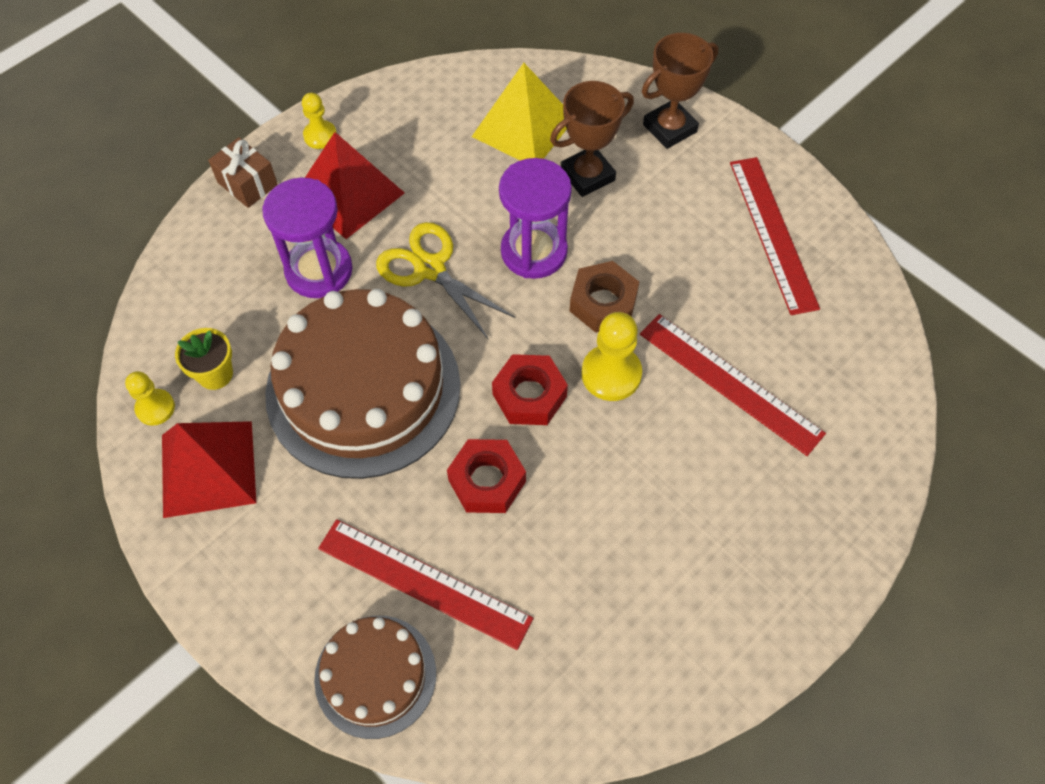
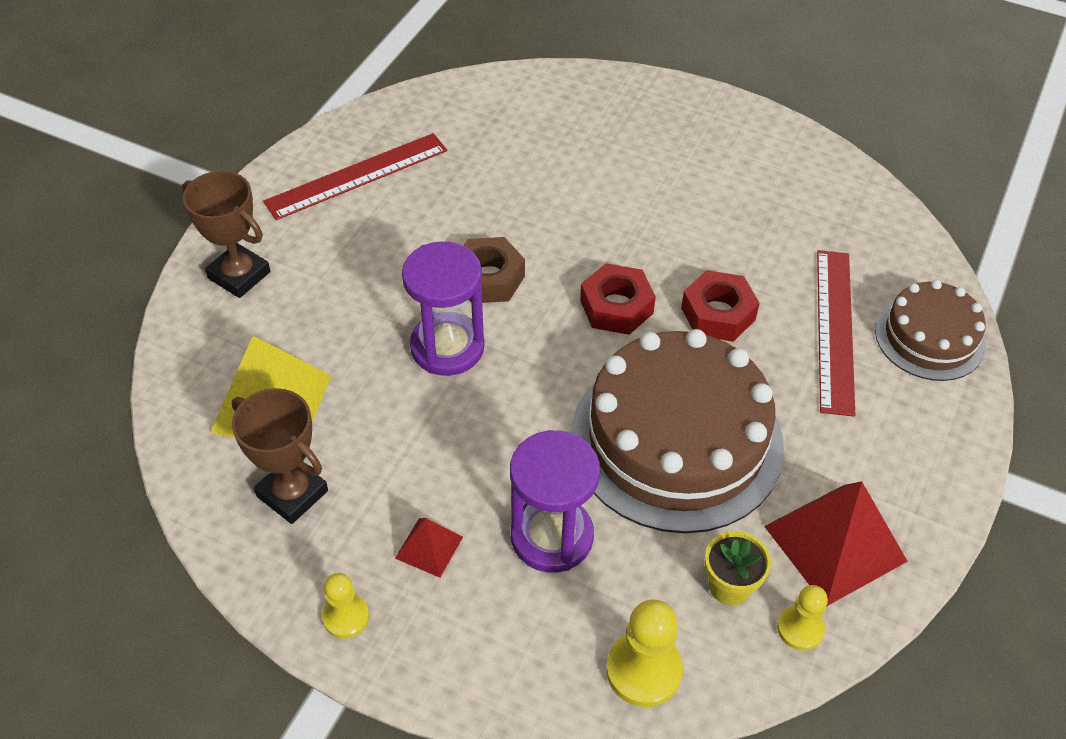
camera: 110 degrees left, 10 degrees down
(247, 184) = (453, 672): brown gift -> none
(349, 193) = (429, 547): red pyramid -> red pyramid, size x0.50
(430, 268) = (505, 430): yellow scissors -> none
(587, 175) = (328, 328): brown trophy -> brown trophy (292, 493)
(611, 374) = (565, 255): yellow pawn -> yellow pawn (643, 670)
(730, 383) = (535, 176): red ruler -> none

